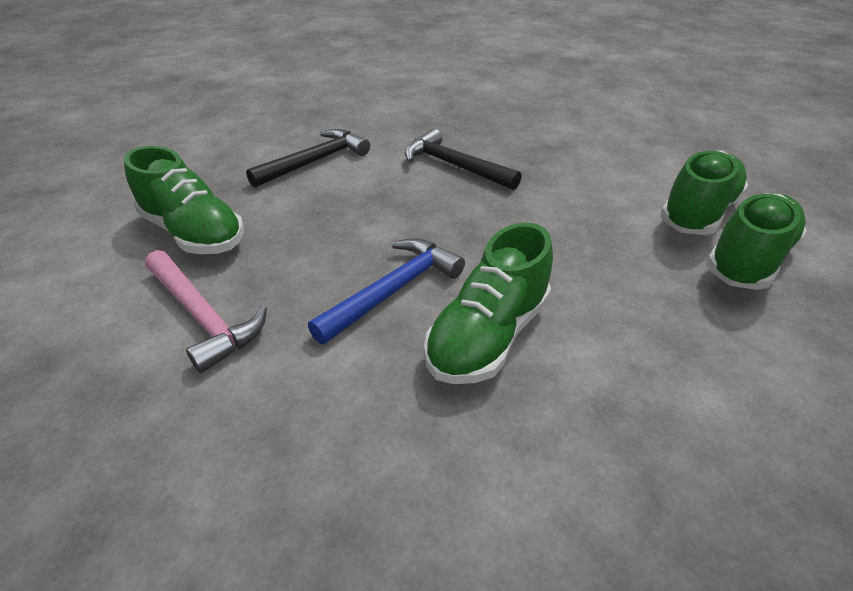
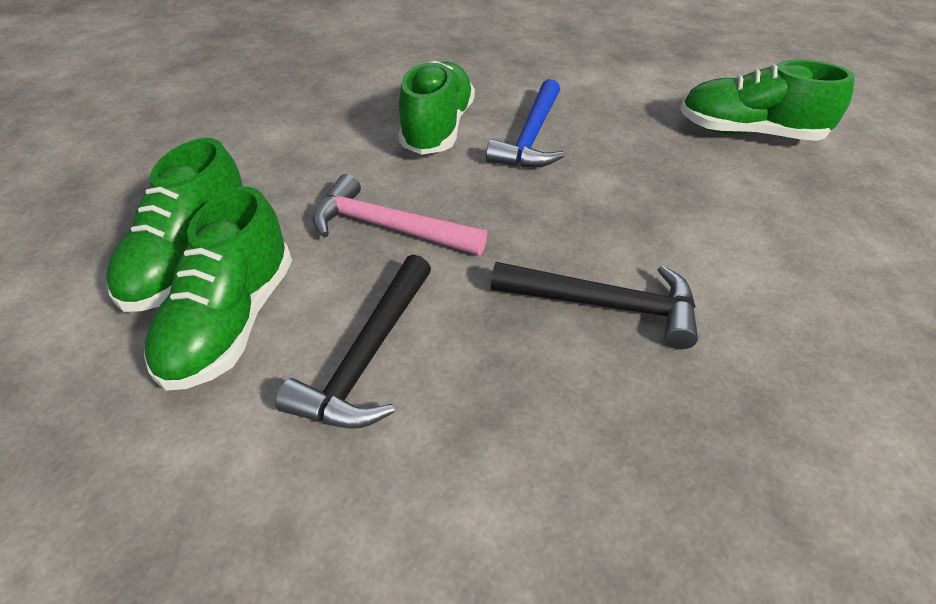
camera: 155 degrees right, 5 degrees up
(202, 317) = (640, 90): pink hammer -> pink hammer (388, 227)
(315, 161) = (785, 249): black hammer -> black hammer (367, 356)

